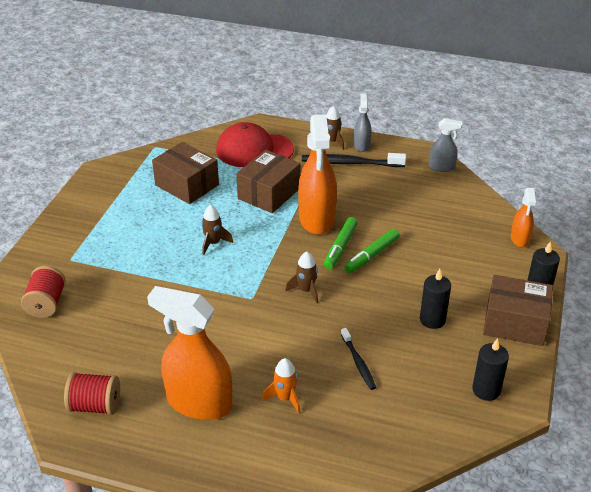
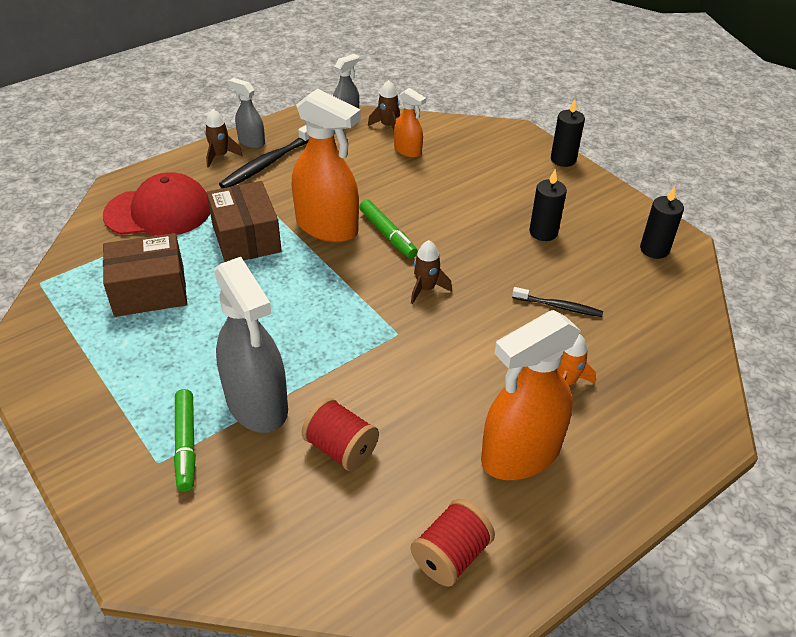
camera: 55 degrees left, 5 degrees up
(46, 304) = (219, 526): red spool -> red spool (341, 448)
(140, 271) = (257, 404): none -> grey spray bottle
(213, 243) = (277, 319): brown rocket -> brown rocket (388, 126)
(254, 150) = (159, 211): red cap -> red cap turned 135 degrees counterclockwise
(371, 255) = (421, 221): green marker -> green marker (186, 444)
(515, 323) = (588, 191): brown box -> none
(520, 239) = (489, 132): orange spray bottle -> orange spray bottle (408, 151)

